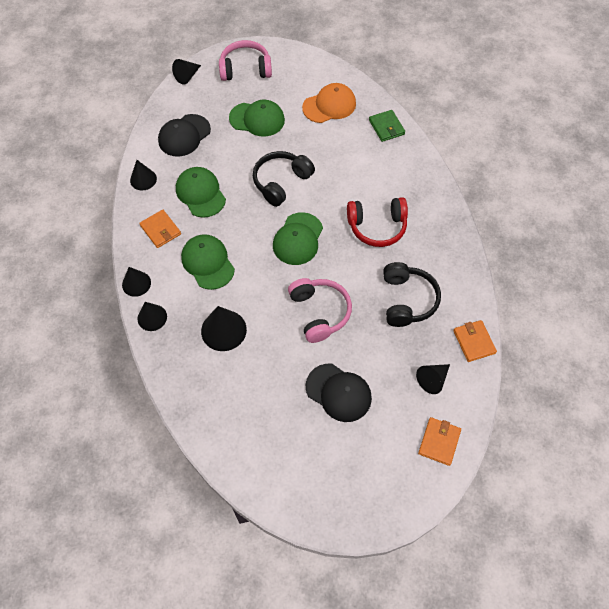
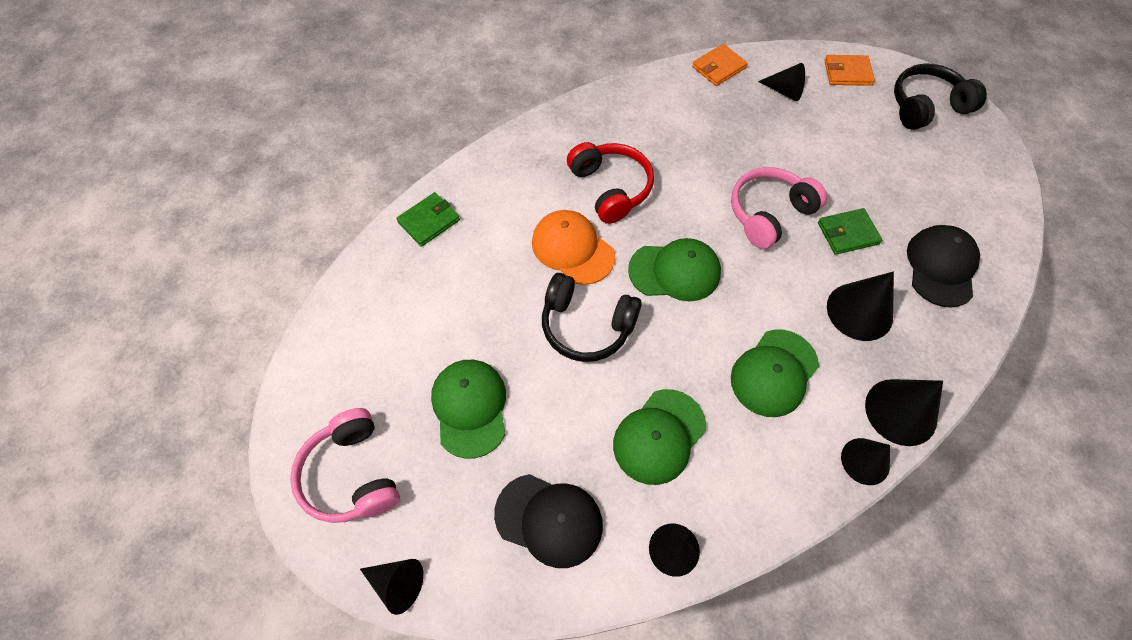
camera: 110 degrees left, 0 degrees up
(152, 317) = (901, 411): black cone -> black cone, size x1.52
(160, 230) = (756, 469): orange wallet -> none
(283, 355) = (847, 233): none -> green wallet
(329, 105) = (406, 308): orange cap -> orange cap (572, 249)
(338, 392) = (855, 166): black cap -> black cap (941, 267)
(407, 300) = (701, 134): black headphones -> black headphones (926, 106)

